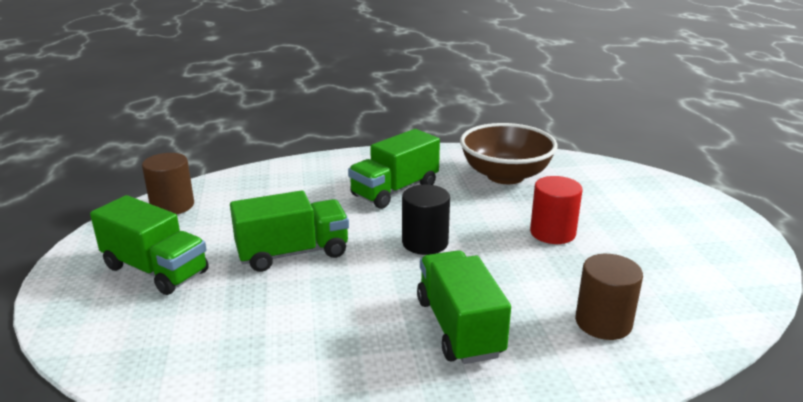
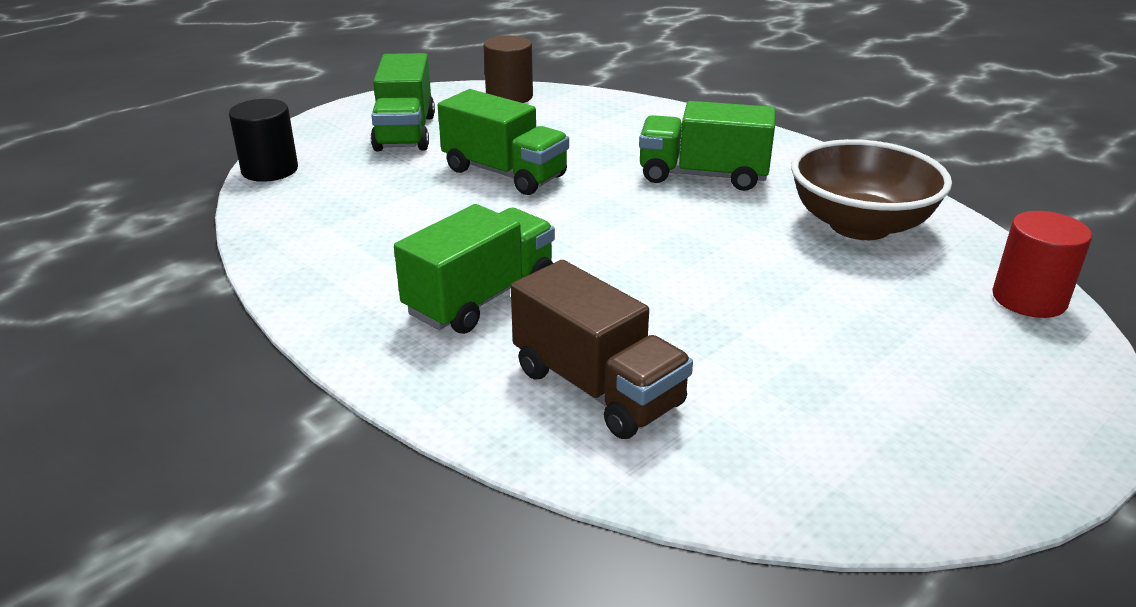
camera: 55 degrees right, 5 degrees up
(425, 243) = (617, 228): black cylinder -> black cylinder (270, 170)
(552, 233) = (761, 298): red cylinder -> red cylinder (1029, 299)
(603, 322) = (597, 388): brown cylinder -> brown truck

